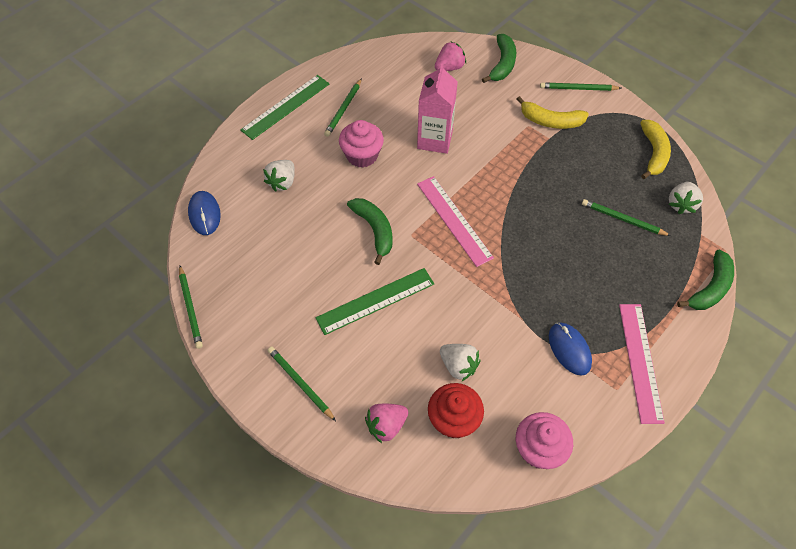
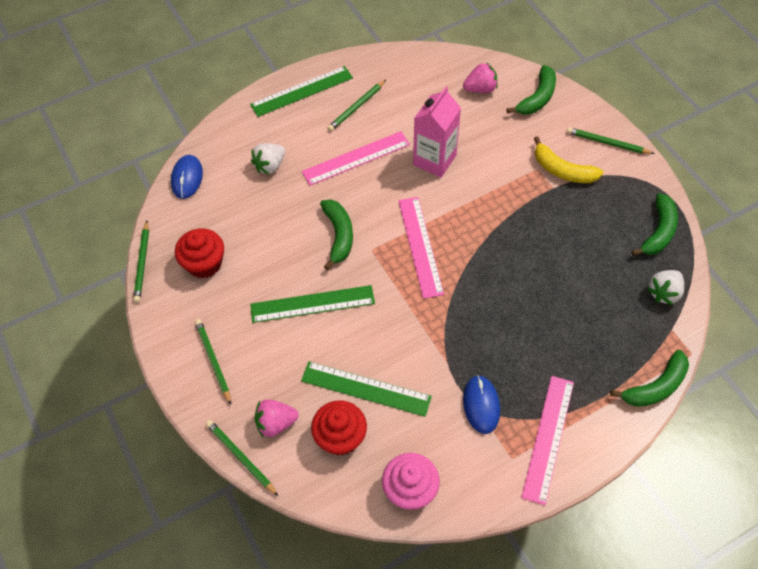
camera: 20 degrees right, 0 degrees up
(254, 291) = (204, 263): none -> red cupcake
(362, 155) = (356, 158): pink cupcake -> pink ruler
(458, 366) = (366, 388): white strawberry -> green ruler
(623, 219) = (594, 292): green pencil -> green pencil (241, 458)
(653, 153) = (658, 231): yellow banana -> green banana

